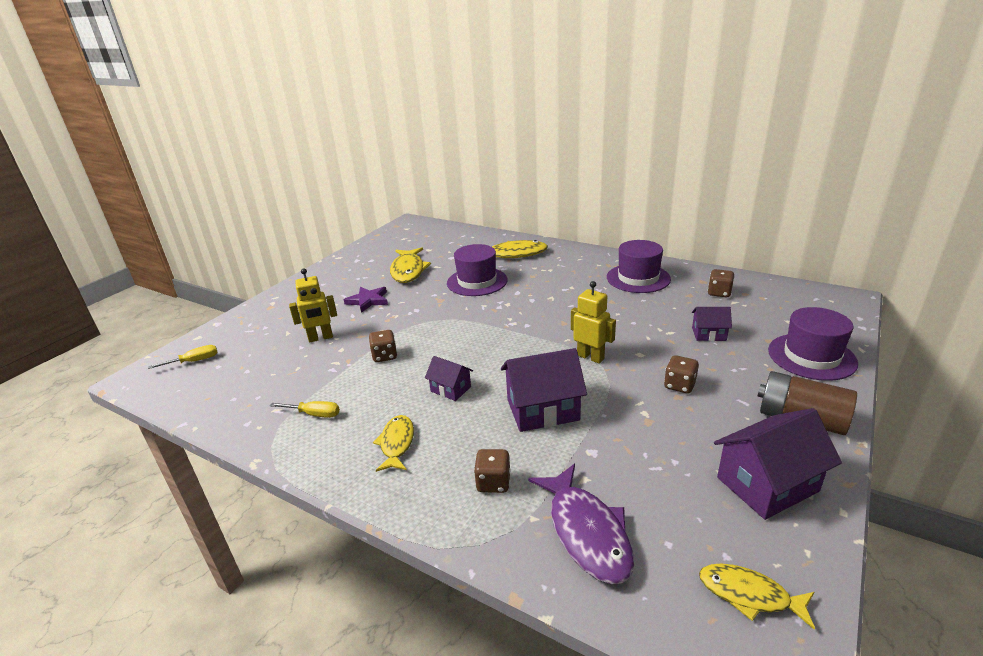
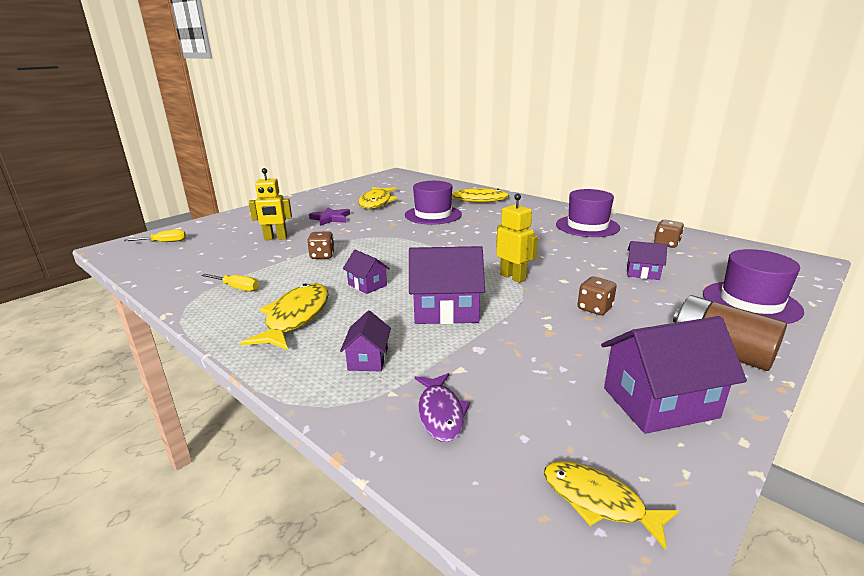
camera: 10 degrees right, 5 degrees down
(396, 443) = (295, 317): yellow fish -> yellow fish, size x1.59
(493, 482) = (368, 359): brown dice -> purple house
(587, 532) = (440, 413): purple fish -> purple fish, size x0.63

